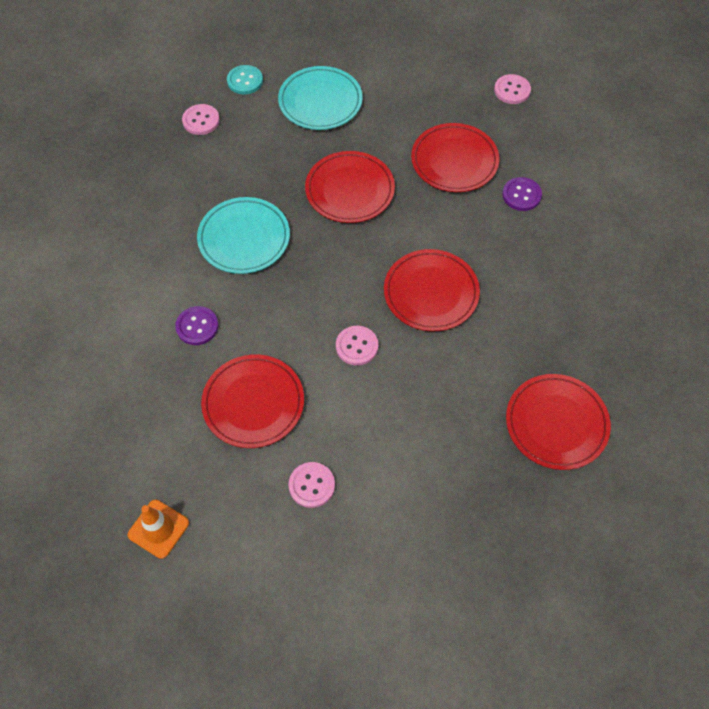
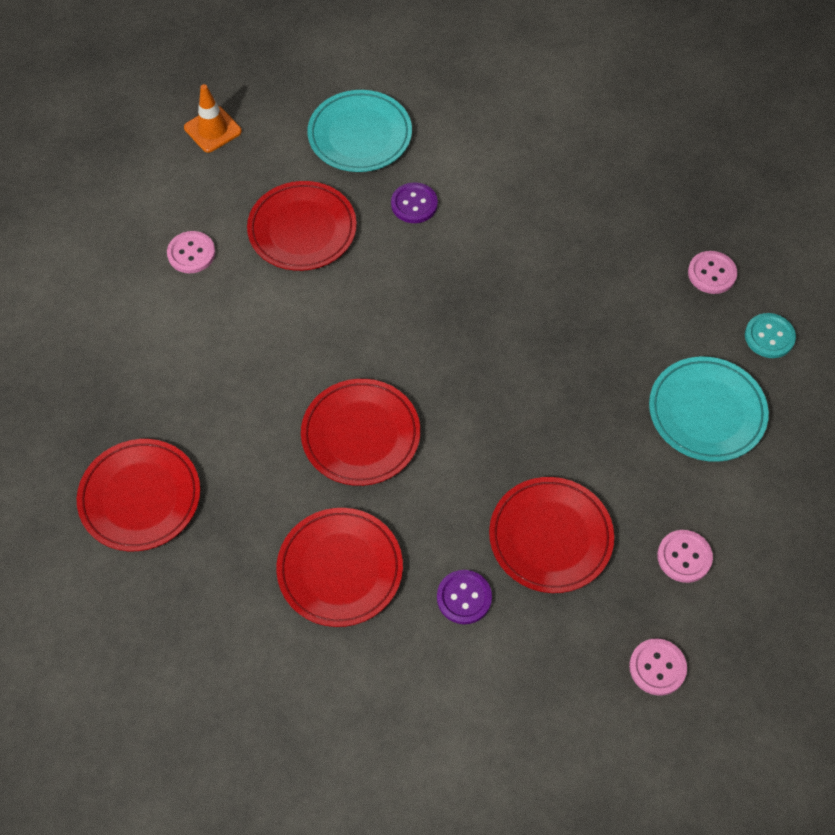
camera: 110 degrees right, 0 degrees up
(244, 238) = (513, 273): turquoise plate -> turquoise plate (360, 135)
(350, 190) = (545, 399): red plate -> red plate (340, 569)
(357, 346) = (325, 338): pink button -> pink button (684, 557)

